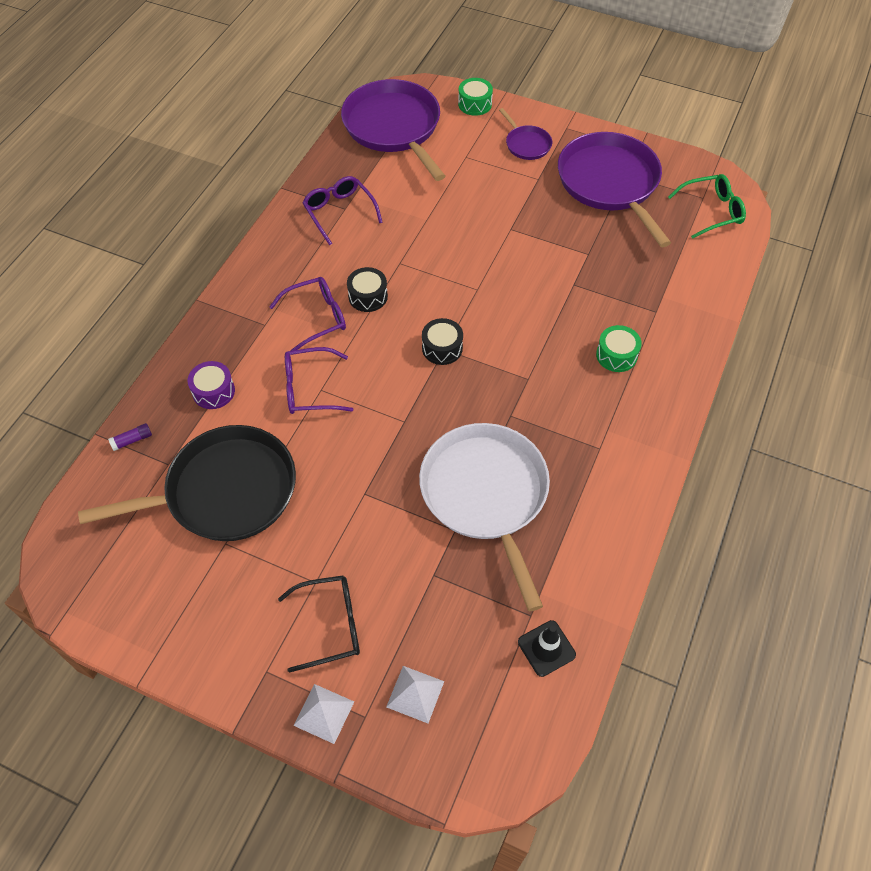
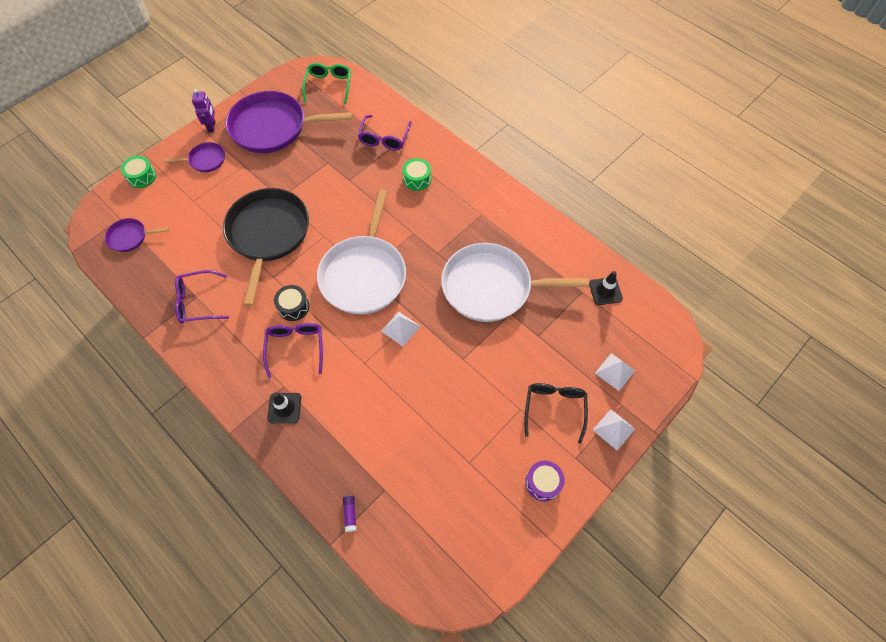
camera: 70 degrees left, 5 degrees up
(213, 391) = (331, 440): purple drum -> purple drum (543, 483)
(224, 492) = (425, 453): black pan -> black pan (268, 234)
(239, 335) = (284, 408): none -> black traffic cone
(310, 388) = (359, 370): purple glasses -> purple glasses (384, 138)
(381, 411) = (400, 328): none -> white pyramid
(394, 127) = (130, 237): purple pan -> purple pan, size x0.46
(442, 348) = (364, 274): black drum -> white pan
(577, 131) = (212, 126): none -> purple robot

